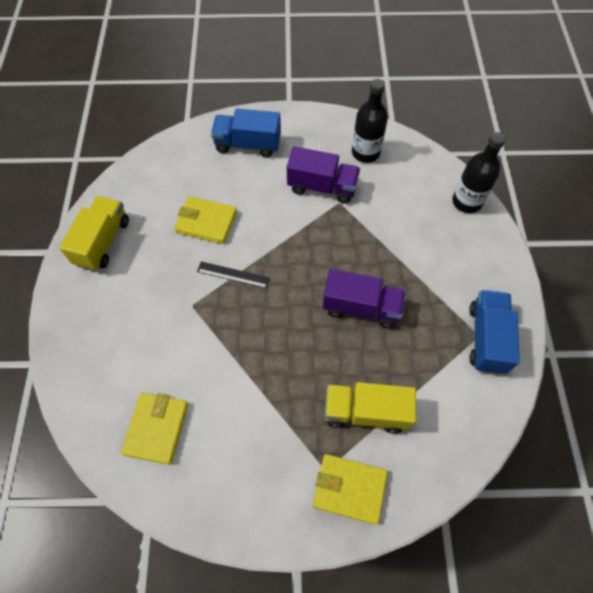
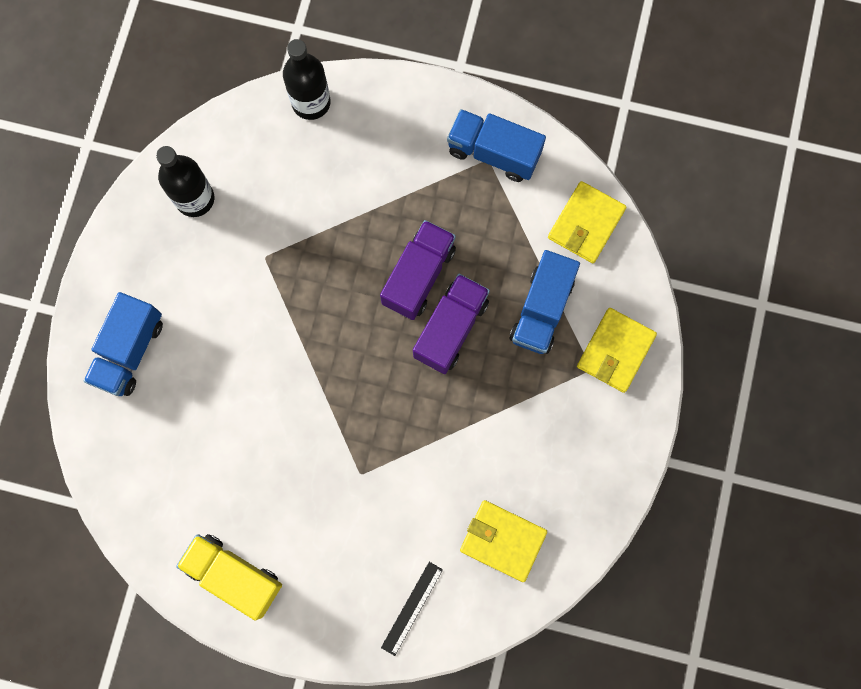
camera: 75 degrees left, 15 degrees up
(206, 222) = (243, 433): yellow wallet -> yellow wallet (586, 224)
(233, 274) = (332, 415): black ruler -> black ruler (412, 608)
(322, 187) = (233, 271): purple truck -> purple truck (451, 329)
(365, 412) = (541, 310): yellow truck -> blue truck

